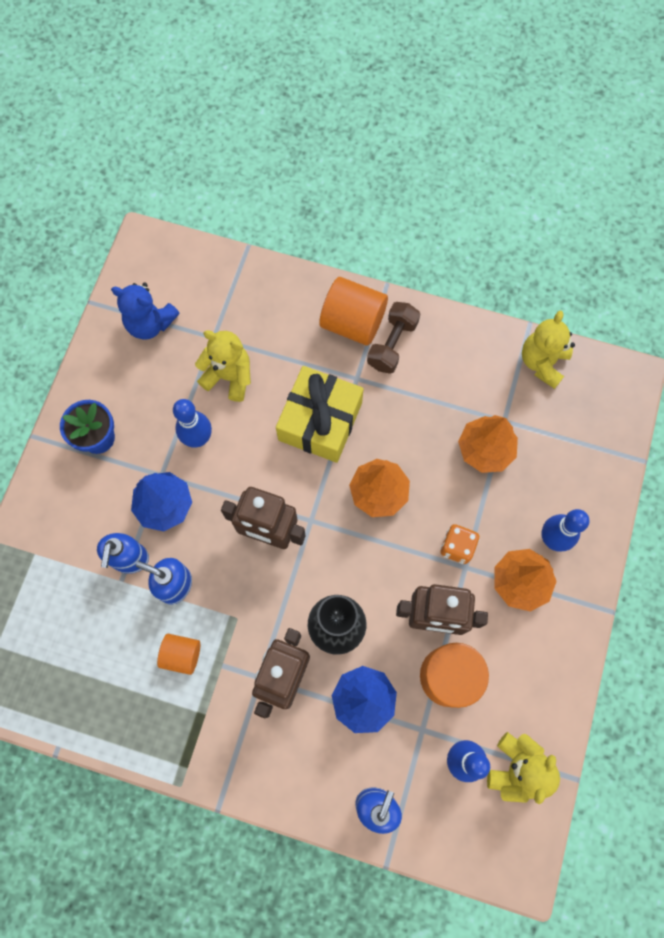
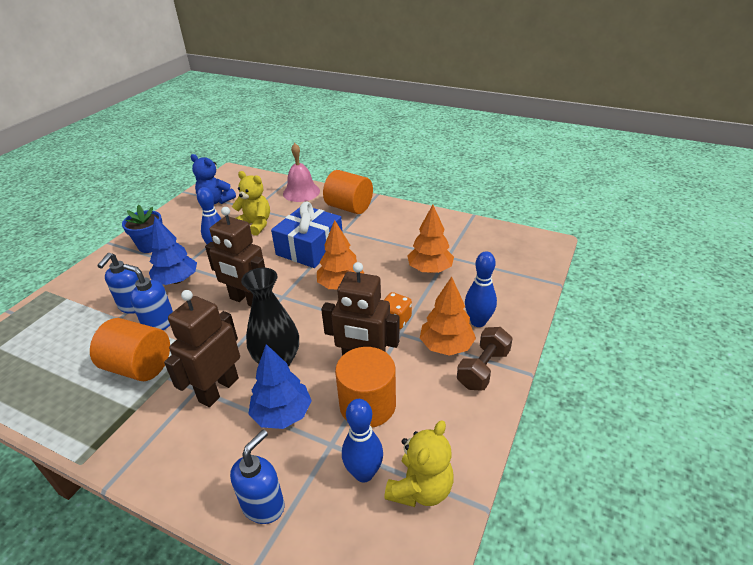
camera: 10 degrees right, 35 degrees down
(182, 655) = (139, 366): orange cylinder -> orange cylinder, size x1.72
(272, 289) = (301, 192): none -> pink bell
(320, 421) = (310, 248): yellow gift -> blue gift
(392, 344) = (373, 217): brown dumbbell -> brown dumbbell (483, 369)
(542, 362) = (480, 231): yellow teddy bear -> none

